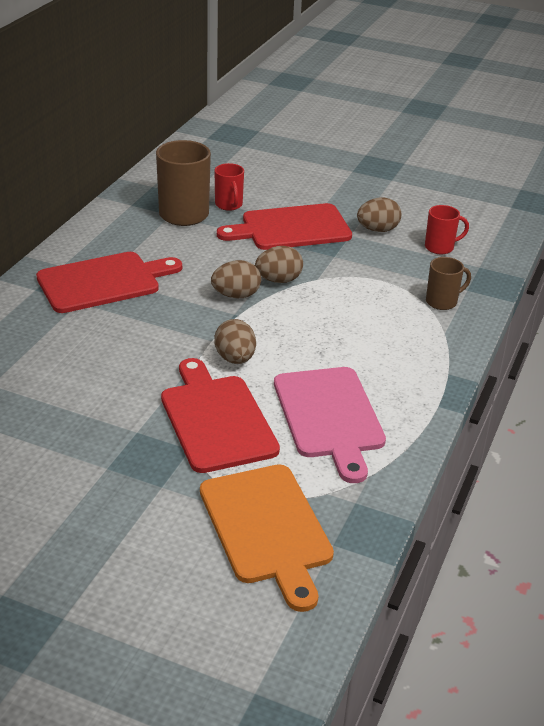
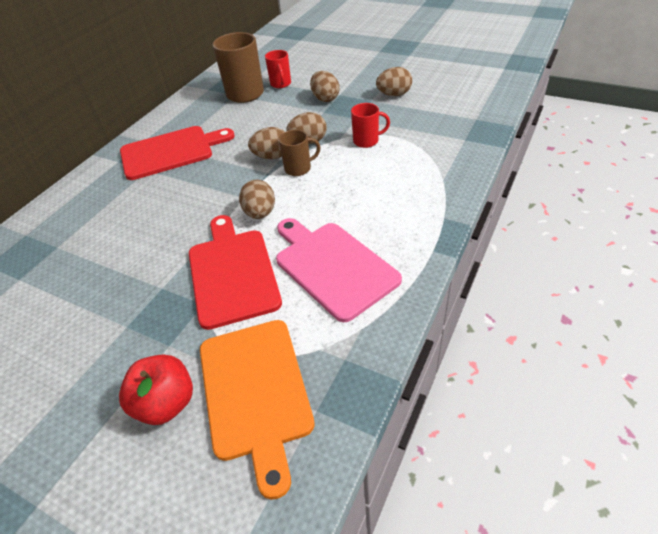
camera: 10 degrees right, 10 degrees up
(174, 537) = (166, 403): none -> red apple
(291, 228) = (325, 98): red cutting board -> brown egg
(329, 417) = (332, 266): pink cutting board -> pink cutting board turned 150 degrees clockwise
(440, 247) = (444, 105): red mug -> red mug (367, 141)
(442, 302) = (443, 151): brown mug -> brown mug (299, 168)

